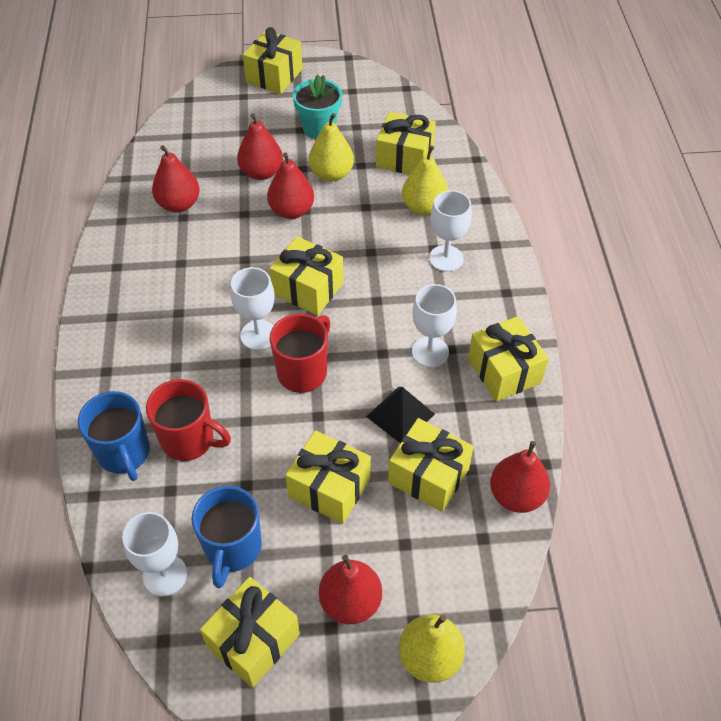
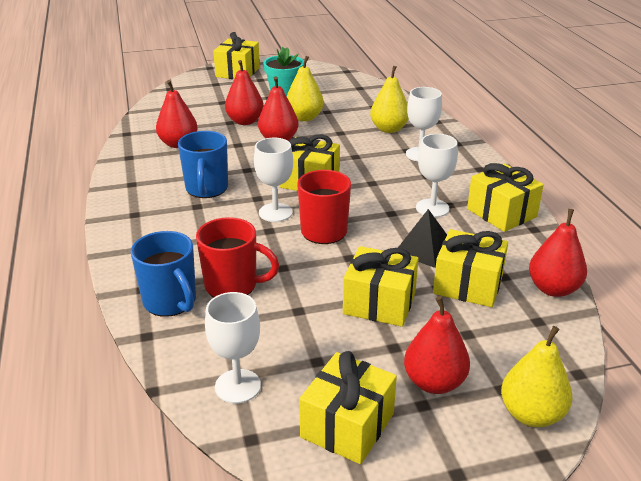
camera: 10 degrees left, 20 degrees down
(232, 548) = (301, 357): blue mug -> blue mug (206, 189)
(404, 158) = (361, 105): yellow gift -> none

